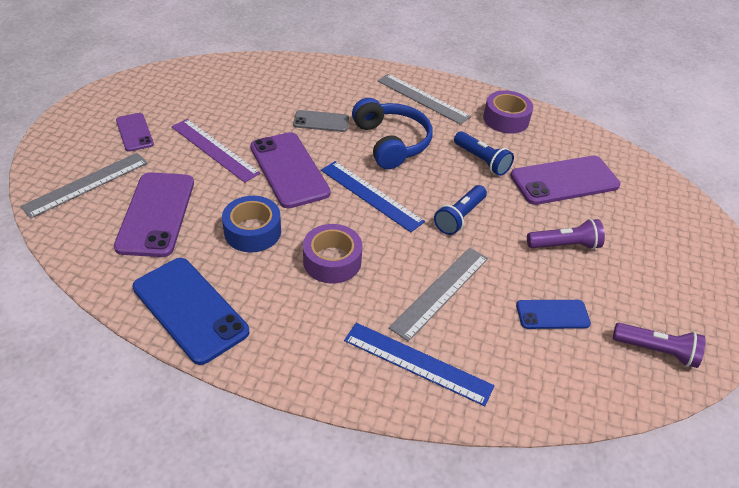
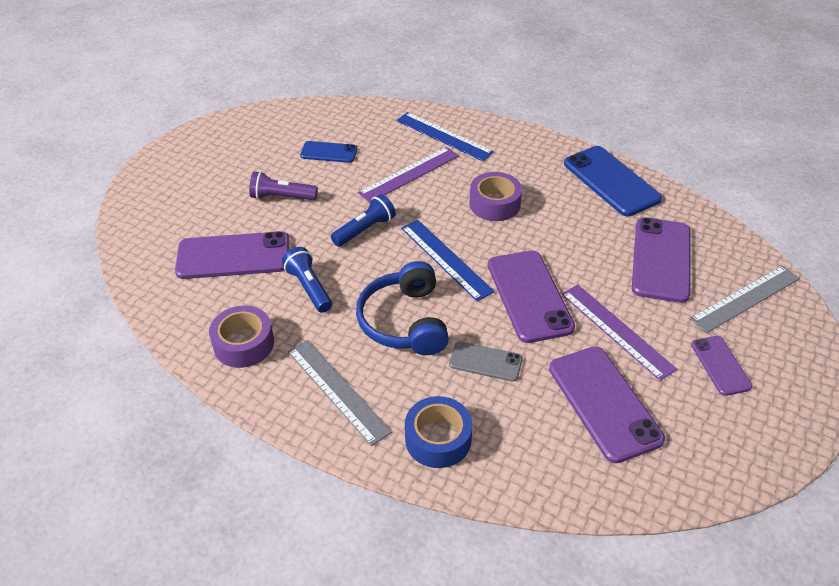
camera: 165 degrees left, 0 degrees up
(232, 104) = (604, 403): none -> purple phone
(252, 231) = (565, 235): blue tape -> blue tape (438, 439)
(440, 292) = (409, 174): grey ruler -> purple ruler
(656, 350) = (268, 126): purple flashlight -> none

